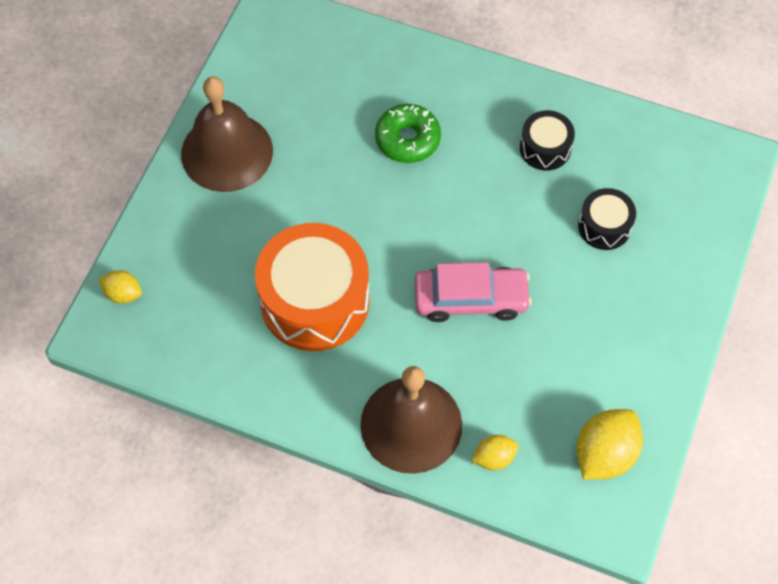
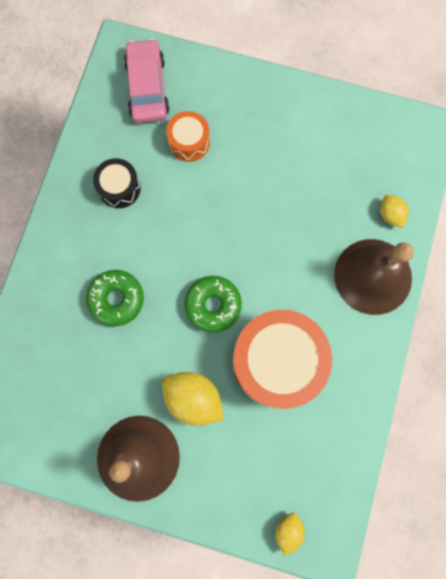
camera: 95 degrees left, 15 degrees up
(391, 238) = (213, 305): none -> green donut
(470, 299) = (262, 238): pink car -> pink car (147, 88)
(604, 226) = (189, 142): black drum -> orange drum
(604, 454) = (376, 139): yellow lemon -> yellow lemon (193, 398)

